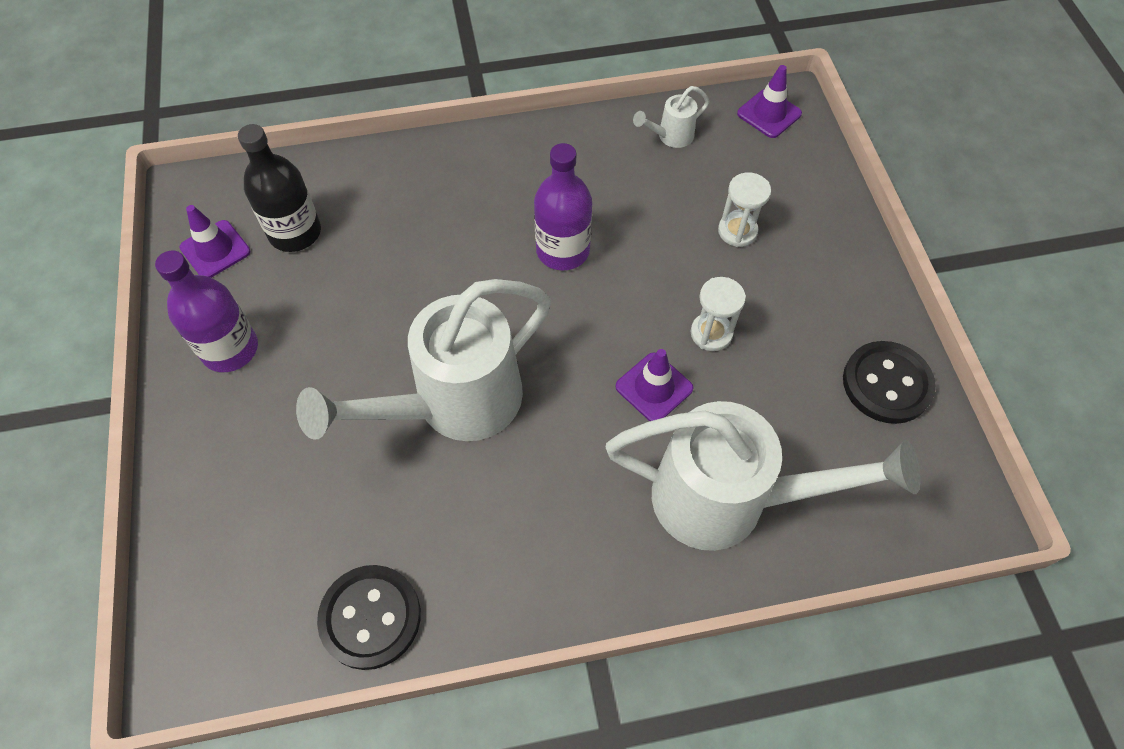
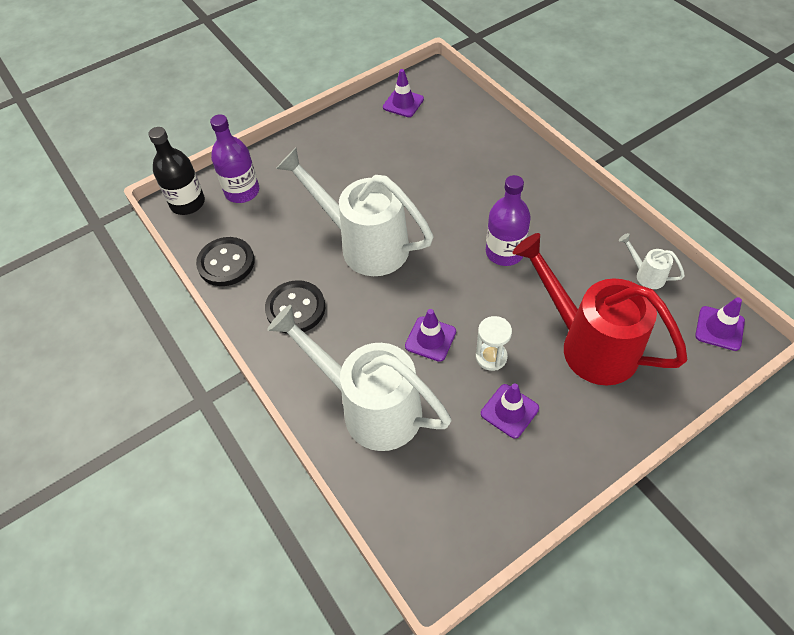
camera: 70 degrees right, 5 degrees down
(230, 349) = (347, 138): purple bottle -> purple bottle (242, 191)
(295, 232) = (435, 128): black bottle -> black bottle (187, 203)
(727, 500) = (371, 407): white watering can -> white watering can turned 135 degrees clockwise
(737, 231) = (589, 344): white hourglass -> red watering can
(793, 347) = (509, 411): none -> purple traffic cone
(886, 384) = (514, 483): black button -> black button (295, 308)

